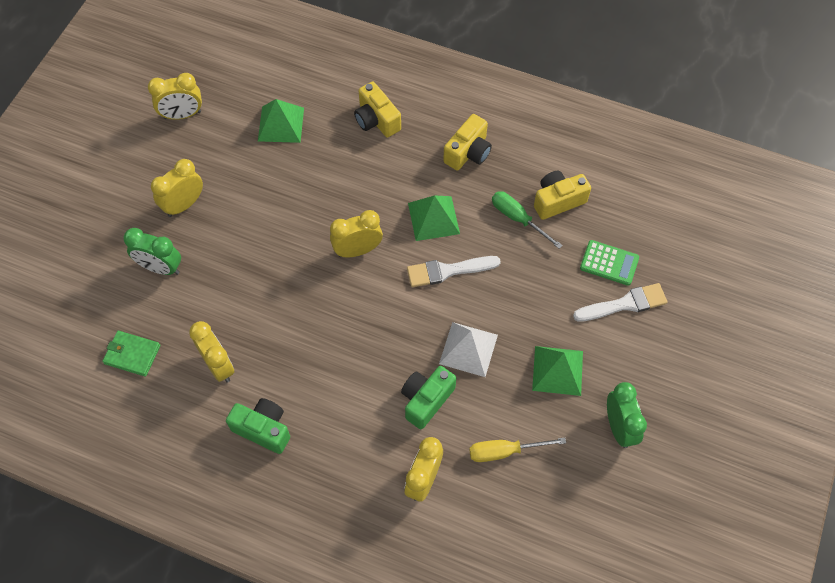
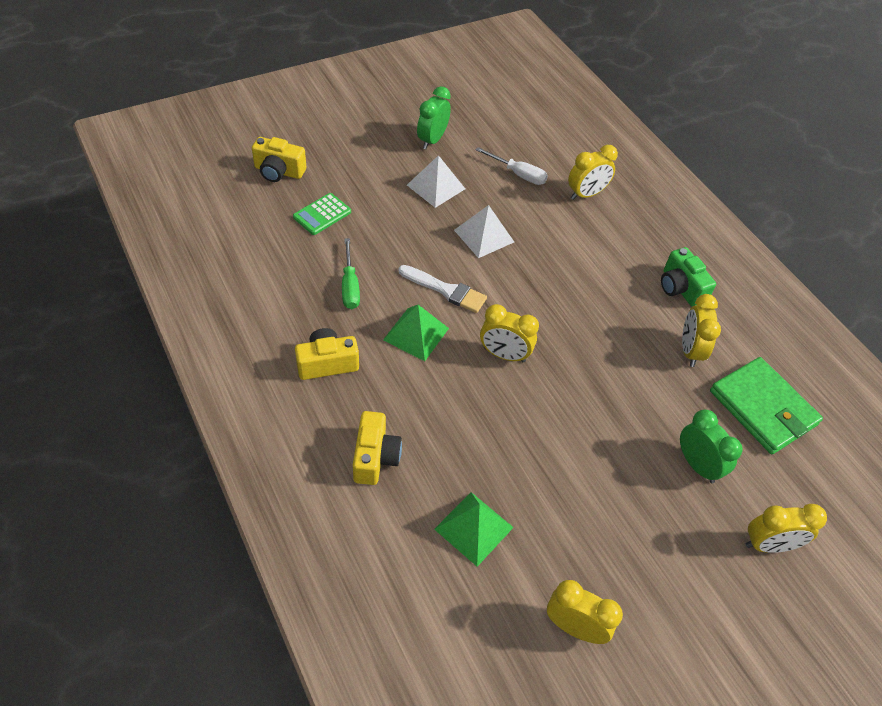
camera: 145 degrees left, 10 degrees down
(132, 354) = (763, 408): green wallet -> green wallet, size x1.81
(184, 205) = (638, 512): yellow clock -> yellow clock (768, 544)
(426, 400) = (544, 229): green camera -> none
(504, 451) = (518, 174): yellow screwdriver -> white screwdriver
(557, 370) = (435, 187): green pyramid -> white pyramid
(558, 201) = (303, 276): yellow camera -> yellow camera (279, 171)
(609, 263) = (322, 214): green calculator -> green calculator turned 105 degrees counterclockwise
(624, 304) = (344, 188): white brush -> none

